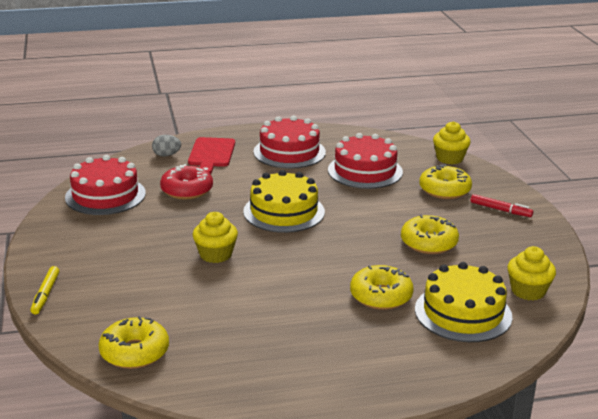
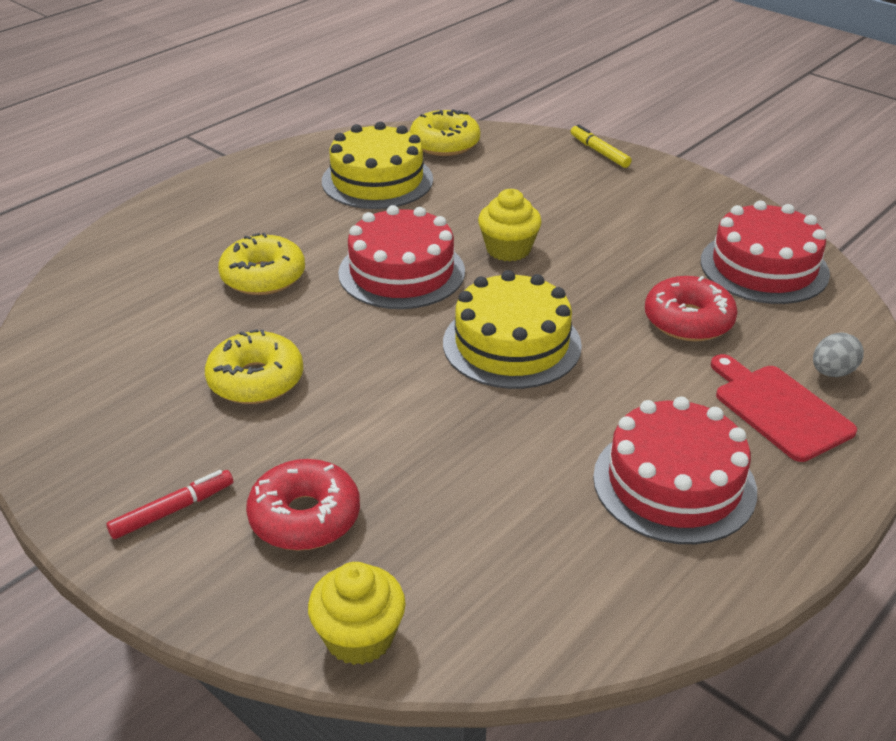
camera: 145 degrees right, 10 degrees up
(365, 171) = (489, 499): red cake -> red cake (401, 272)
(444, 190) = (305, 517): yellow donut -> red donut
(463, 313) = (149, 294): yellow cake -> yellow cake (377, 180)
(500, 210) = (172, 510): red marker -> red marker turned 150 degrees clockwise
(528, 291) = (72, 358): yellow cupcake -> none

